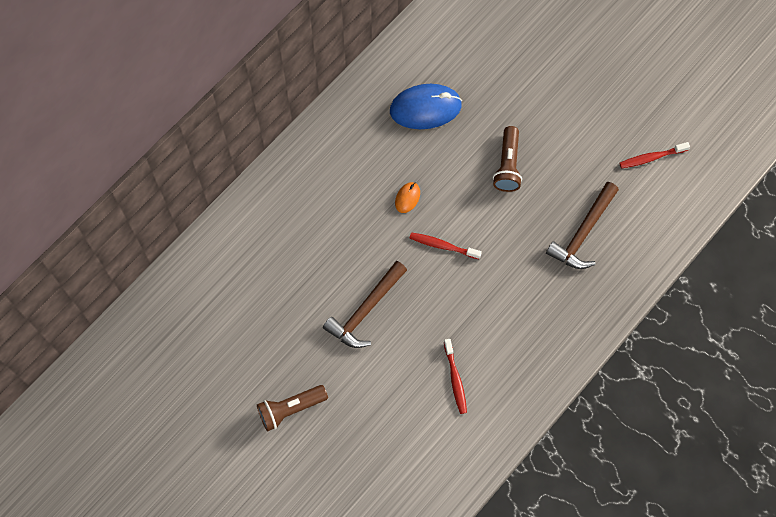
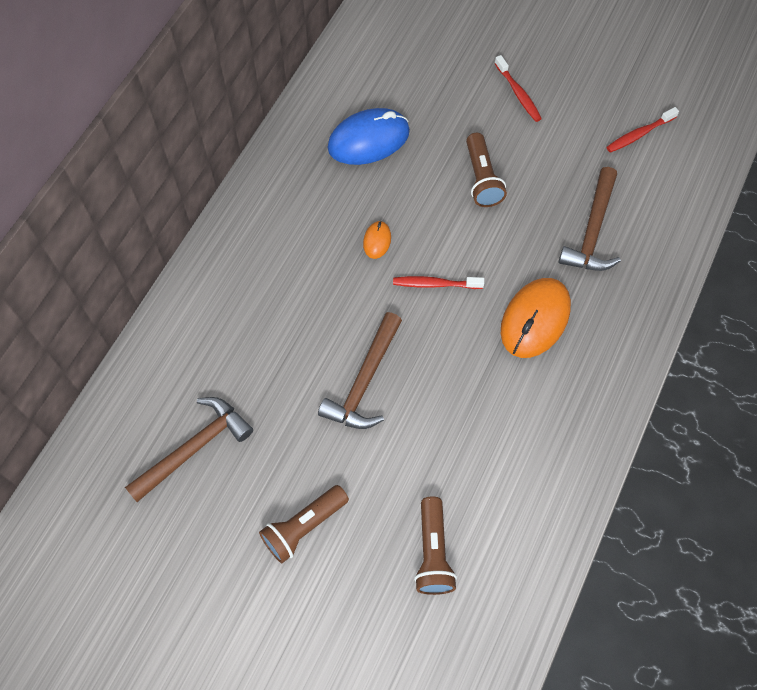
camera: 15 degrees left, 5 degrees down
(225, 329) = (194, 448): none -> brown hammer
(379, 453) = (433, 553): none -> brown flashlight
(455, 379) = (499, 436): red toothbrush -> red toothbrush (518, 94)
(512, 294) = (535, 319): none -> orange mouse

